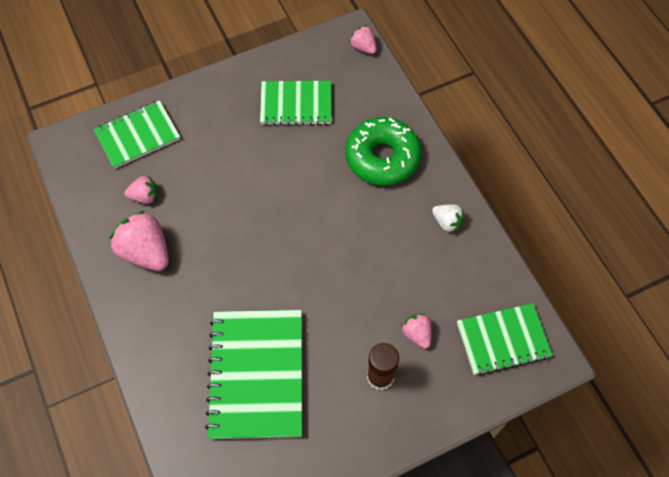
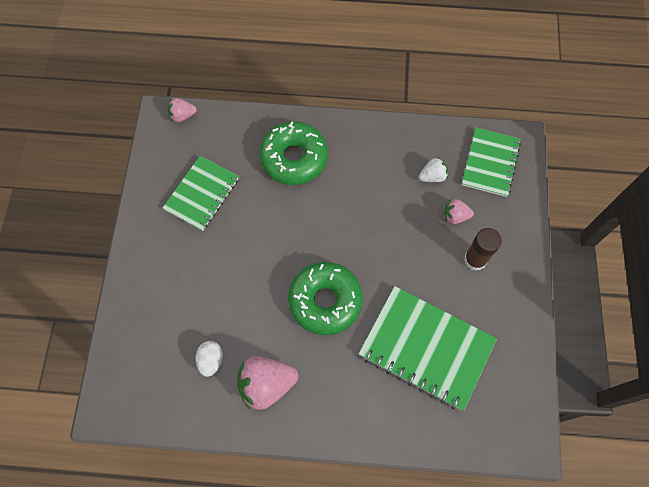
camera: 60 degrees left, 5 degrees up
(138, 136) = (144, 337): green notebook -> none
(144, 196) = (211, 360): pink strawberry -> white egg
(253, 259) = (325, 301): none -> green donut
(447, 222) = (377, 145): white strawberry -> white strawberry (432, 176)

